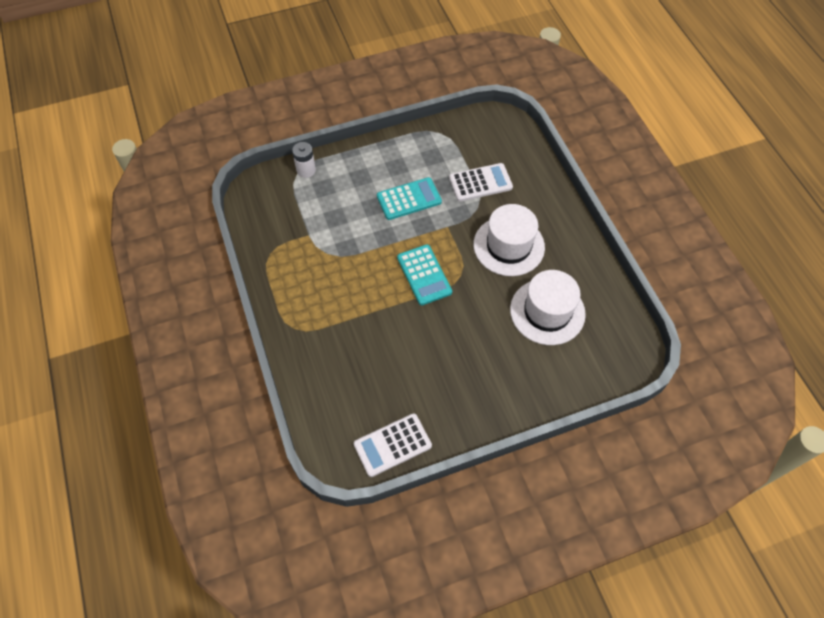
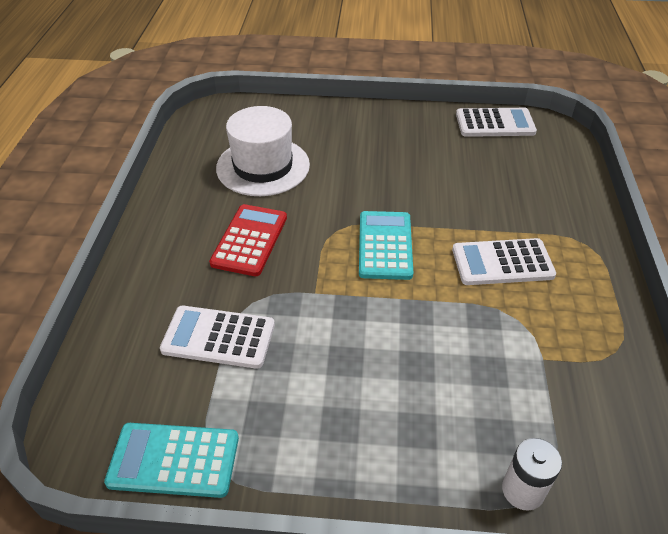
camera: 155 degrees left, 15 degrees down
(346, 290) = (502, 262): none -> white calculator
(409, 199) = (350, 354): turquoise calculator -> turquoise calculator (174, 460)
(509, 246) = (250, 240): white hat -> red calculator

